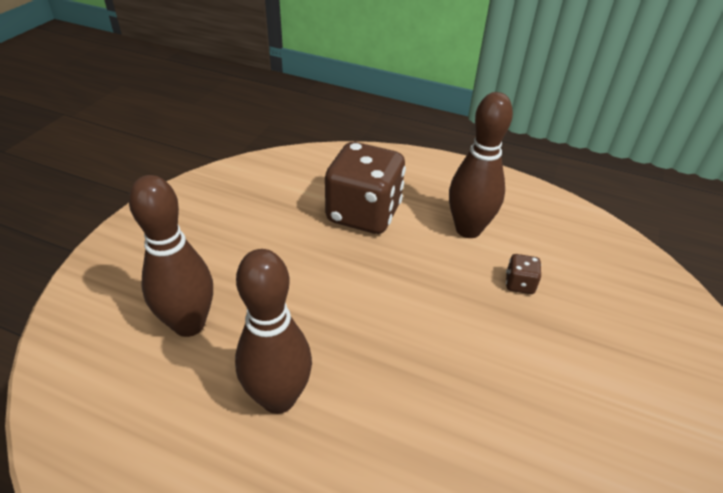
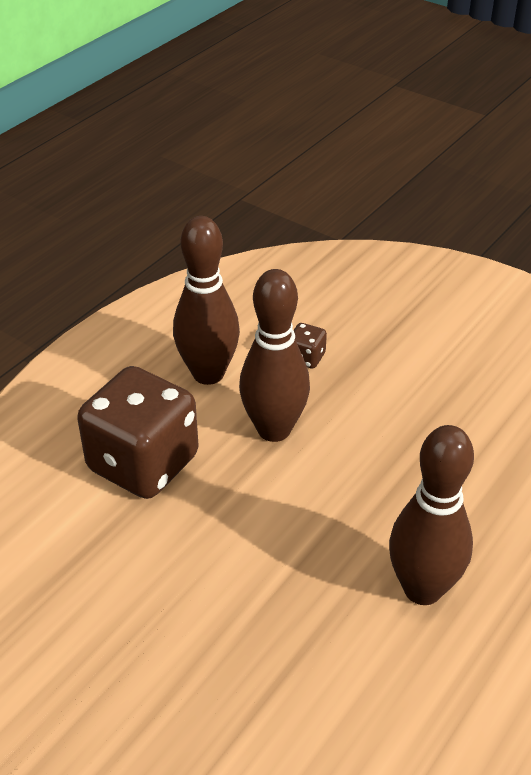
camera: 75 degrees left, 0 degrees up
(189, 324) = (297, 675): brown bowling pin -> brown bowling pin (274, 429)

